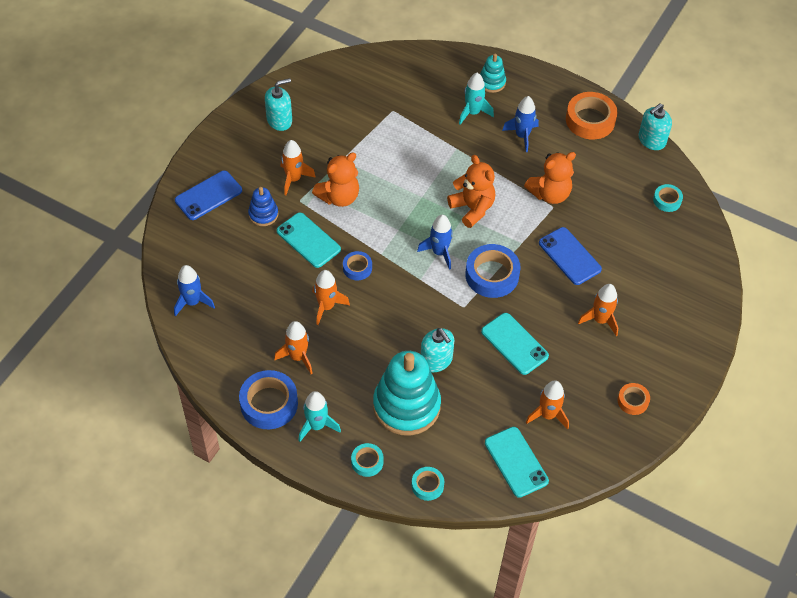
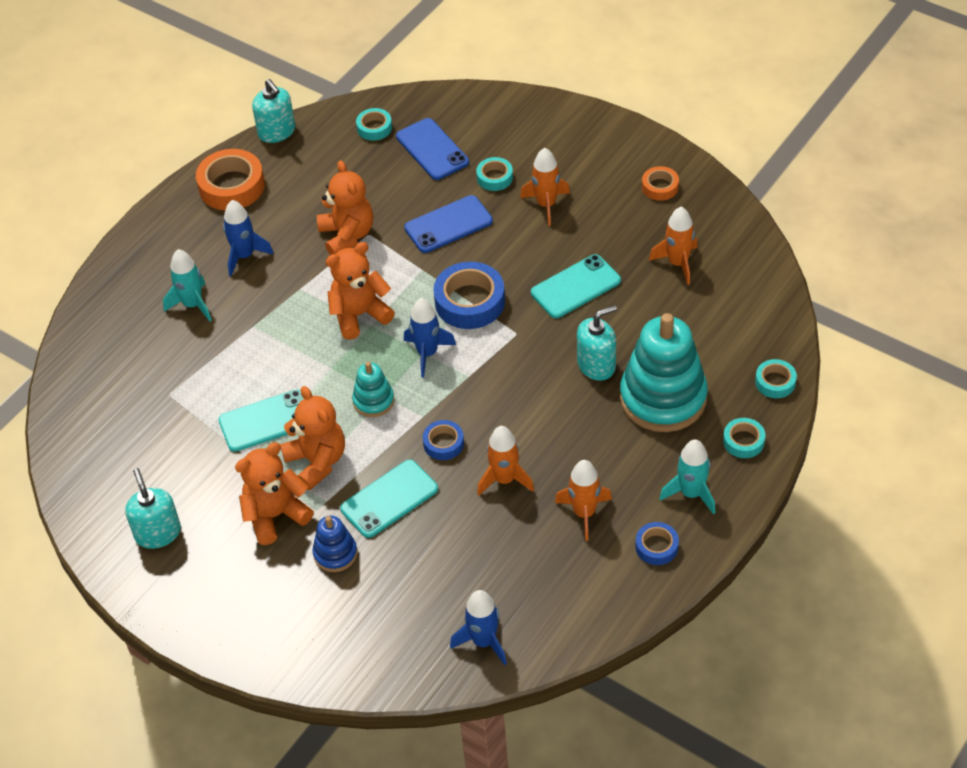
camera: 80 degrees left, 5 degrees down
(208, 195) = (289, 625): blue phone -> blue phone (432, 149)
(269, 403) = (656, 547): blue tape -> blue tape, size x0.55
(294, 179) = (275, 515): orange rocket -> orange teddy bear
(491, 82) = (142, 281): turquoise stacking toy -> turquoise stacking toy (373, 401)
(516, 462) = (741, 297): turquoise phone -> turquoise phone (266, 421)
(625, 283) = (494, 177): none -> turquoise tape

